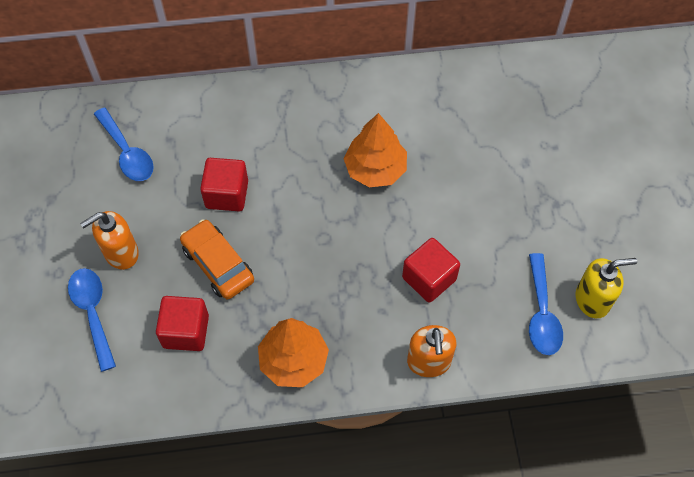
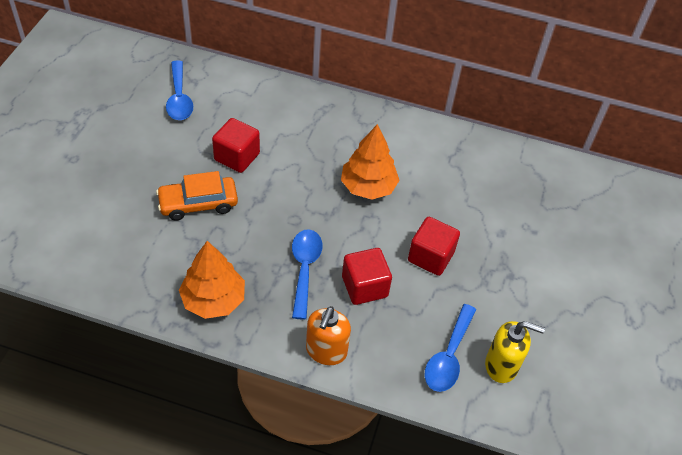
camera: 20 degrees right, 10 degrees down
(93, 313) = (80, 197): blue spoon -> blue spoon (304, 269)
(121, 253) = (129, 164): orange soap dispenser -> none
(186, 331) = (142, 241): red cube -> red cube (430, 257)
(218, 264) = (198, 203): orange car -> orange car turned 90 degrees counterclockwise

